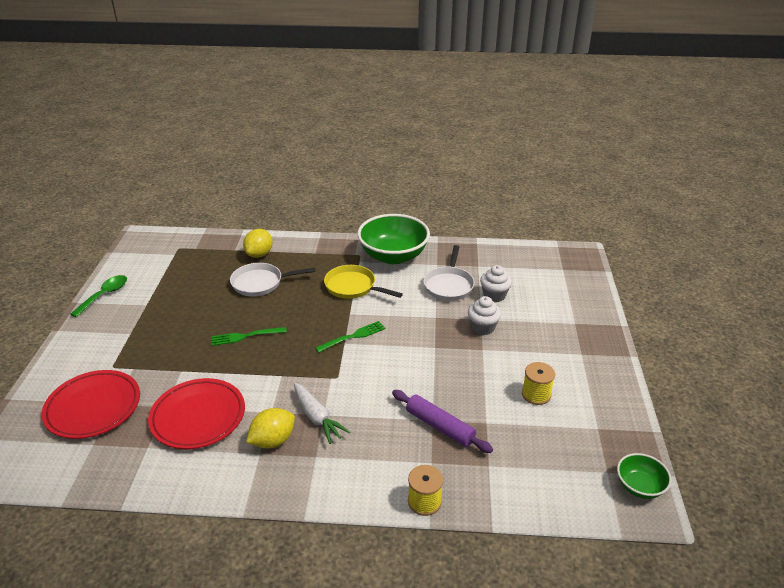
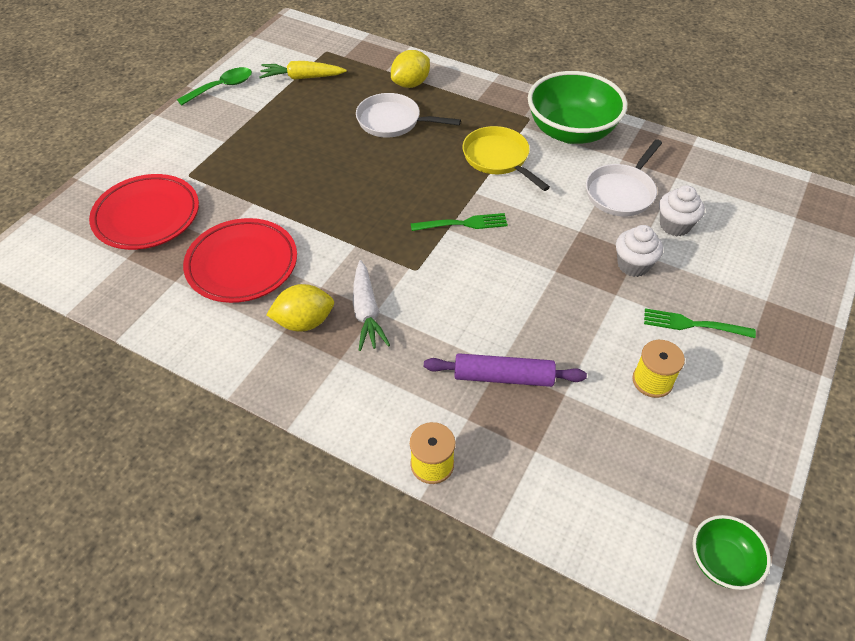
camera: 25 degrees right, 15 degrees up
(170, 271) = (302, 77): none -> yellow carrot
(245, 336) = (341, 183): green fork -> green fork (693, 324)
(439, 426) = (503, 377): purple rolling pin -> purple rolling pin turned 60 degrees counterclockwise

